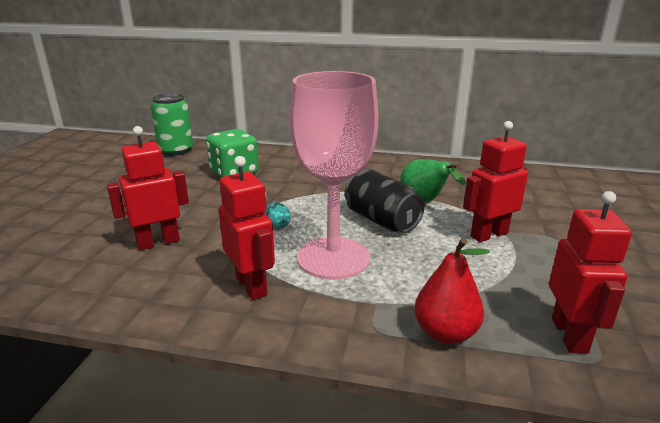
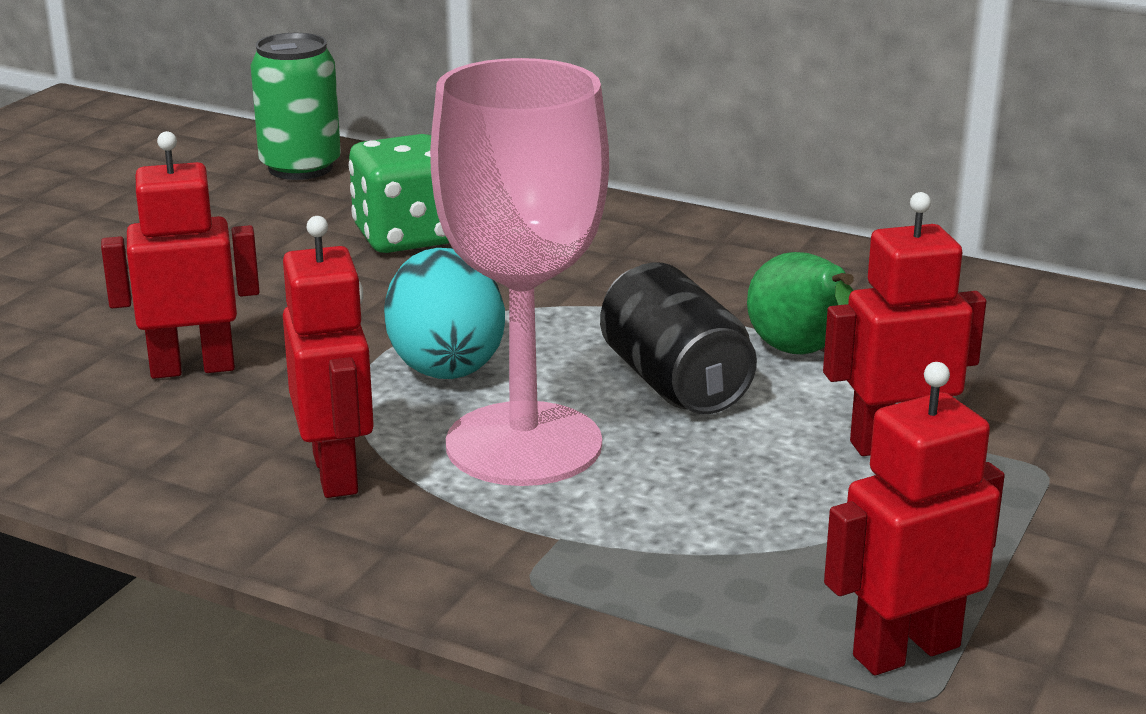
camera: 15 degrees right, 0 degrees up
(278, 225) = (445, 364): turquoise egg -> turquoise egg, size x2.26
(445, 333) = (659, 608): red pear -> none
(570, 335) = (905, 651): red robot -> red robot turned 135 degrees counterclockwise

